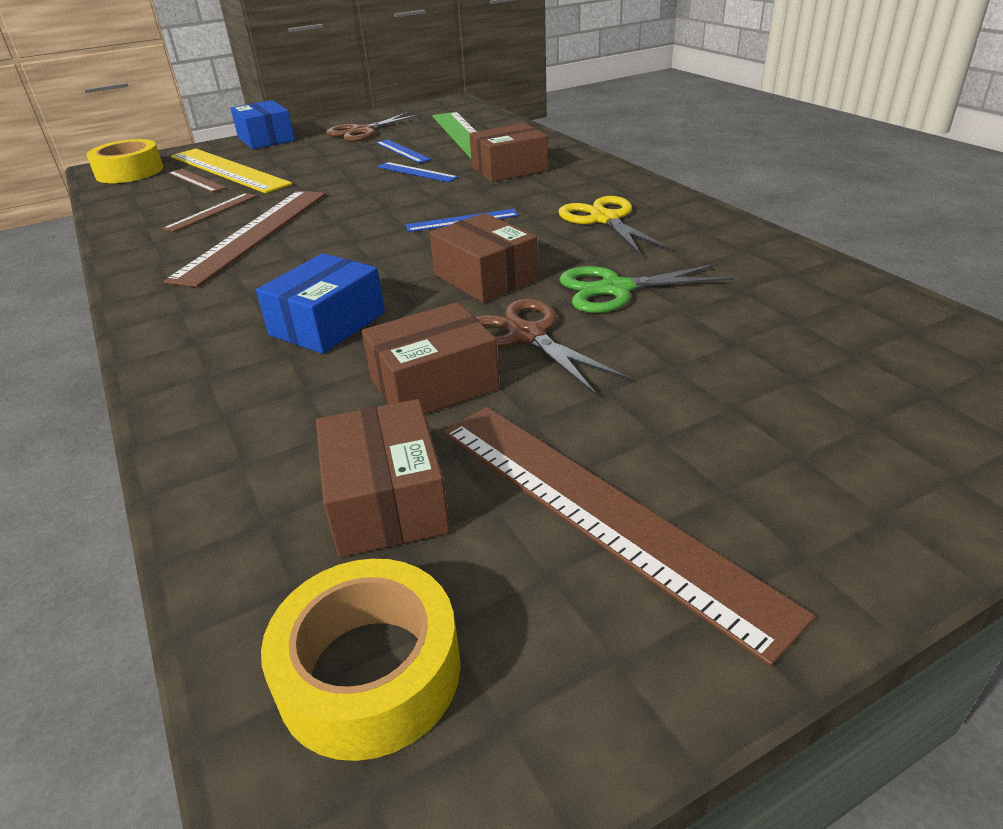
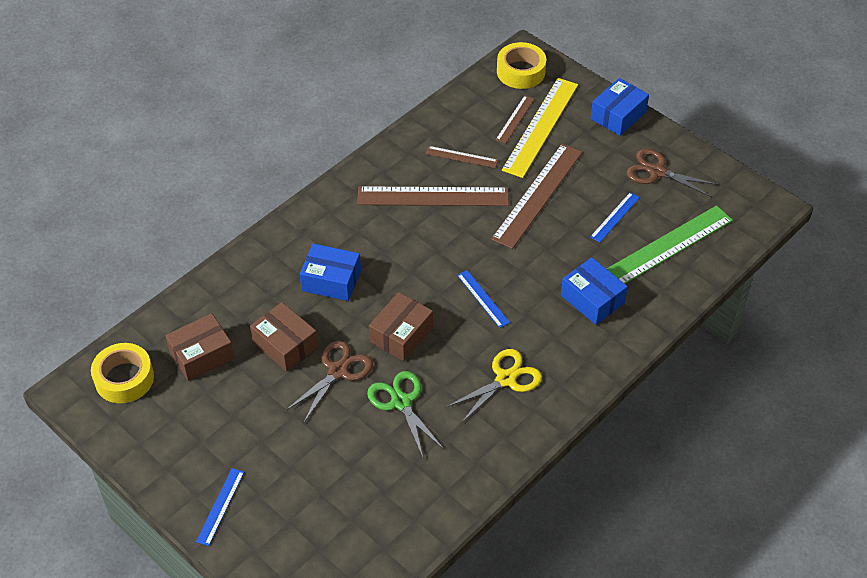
camera: 70 degrees right, 15 degrees up
(416, 172) = (569, 242): blue ruler -> blue ruler (220, 506)
(509, 169) = (592, 299): brown box -> blue box
(600, 512) = (208, 427): brown ruler -> brown ruler (538, 195)

